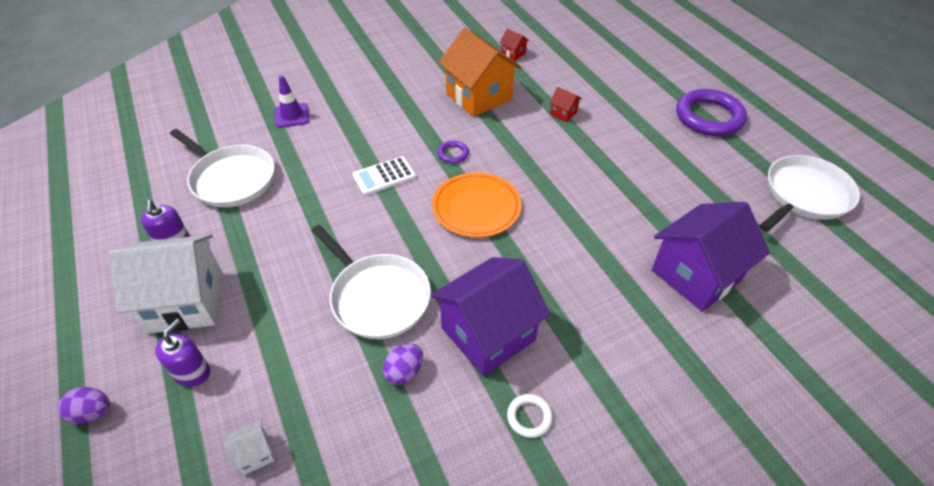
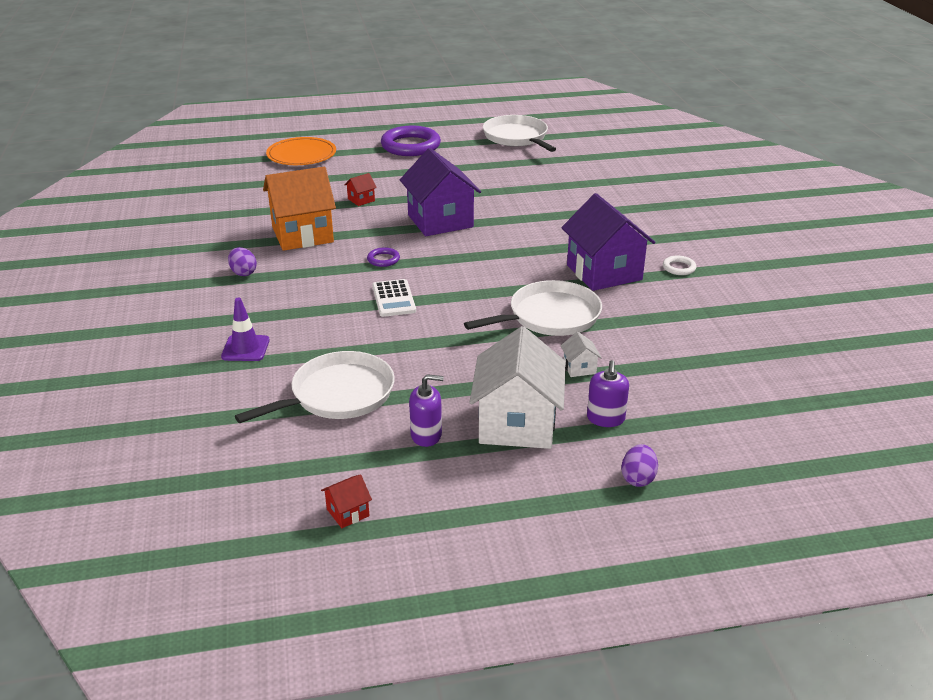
camera: 75 degrees left, 15 degrees down
(192, 372) = (605, 418): purple soap dispenser -> purple soap dispenser turned 120 degrees counterclockwise
(255, 453) = (692, 385): white house -> white house (579, 368)
(404, 372) = (630, 311): purple egg -> purple egg (243, 273)
(476, 207) = (463, 258): orange plate -> orange plate (301, 155)
(513, 54) = (243, 207): red house -> red house (348, 512)
(695, 275) = (576, 189): purple house -> purple house (440, 221)

